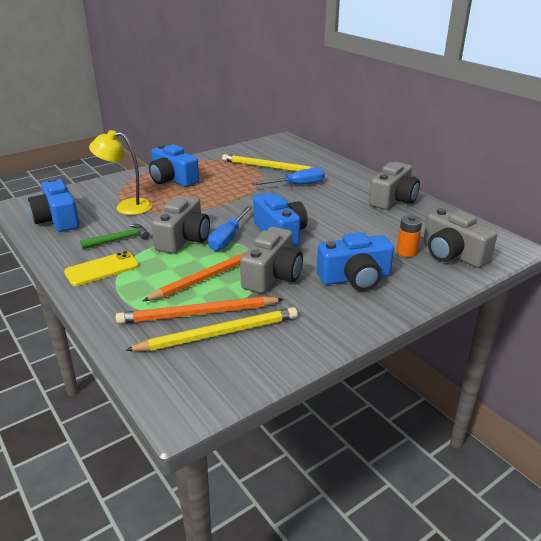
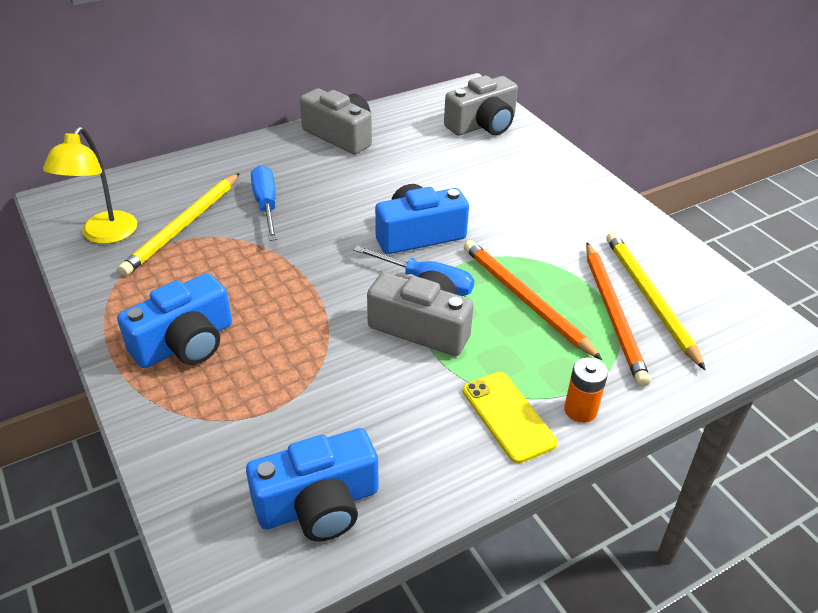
camera: 85 degrees left, 10 degrees up
(119, 239) = (415, 403): green hammer -> none
(126, 207) = (288, 403): yellow lamp -> yellow lamp (104, 235)
(272, 275) = (526, 250): grey camera -> none
(355, 278) = (531, 192): blue camera -> none
(406, 252) = (476, 150): orange battery -> orange battery (580, 410)

